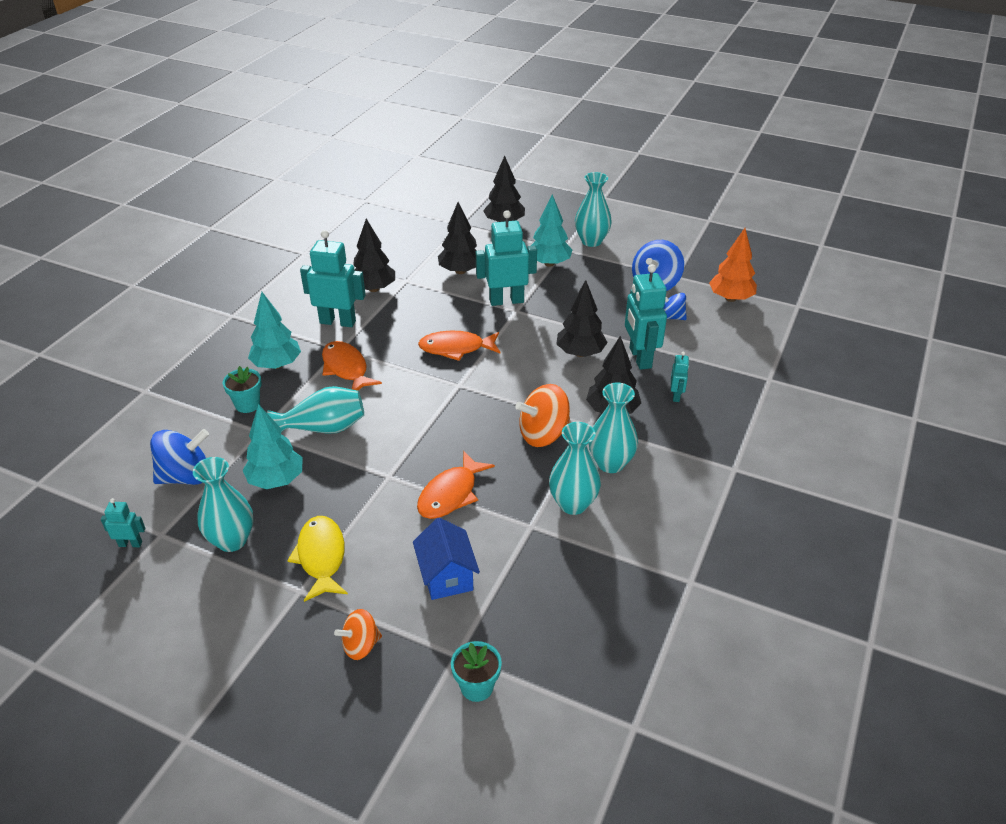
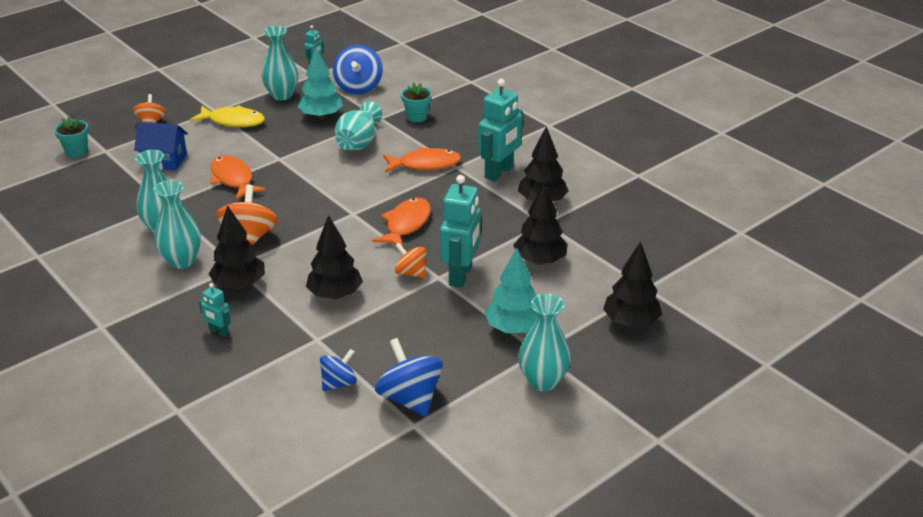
camera: 115 degrees right, 5 degrees down
(277, 365) = (458, 135): turquoise tree -> none
(522, 325) = (411, 273): none -> orange spinning top
(639, 358) = (293, 331): turquoise robot -> none
(730, 298) = (332, 453): orange tree -> none

